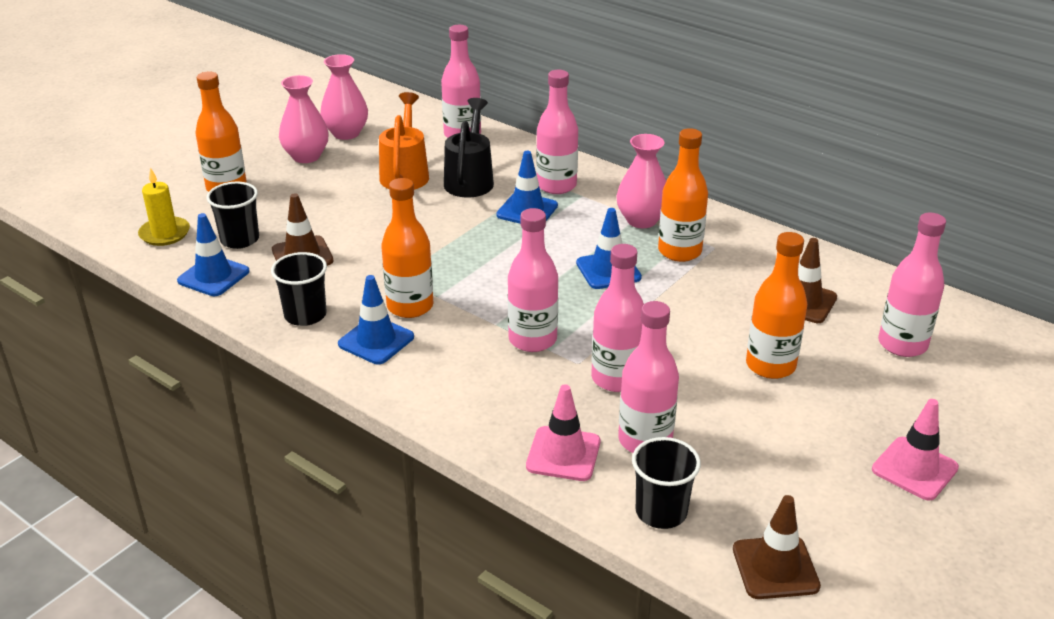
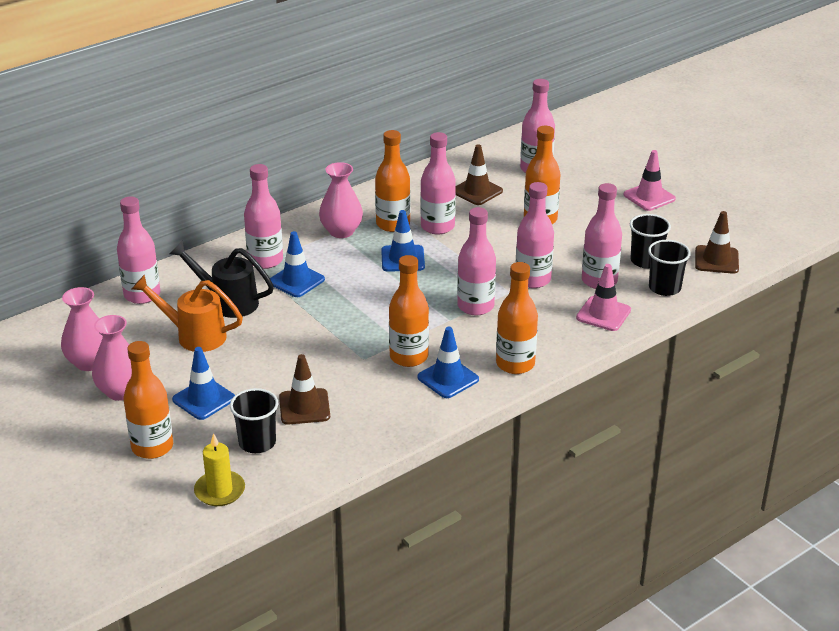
camera: 75 degrees left, 0 degrees up
(213, 276) = (313, 461): blue traffic cone -> blue traffic cone (204, 399)
(305, 315) = (397, 412): black cup -> black cup (646, 261)
(420, 388) = (515, 364): none -> orange bottle
(695, 284) = (437, 226): none -> pink bottle

